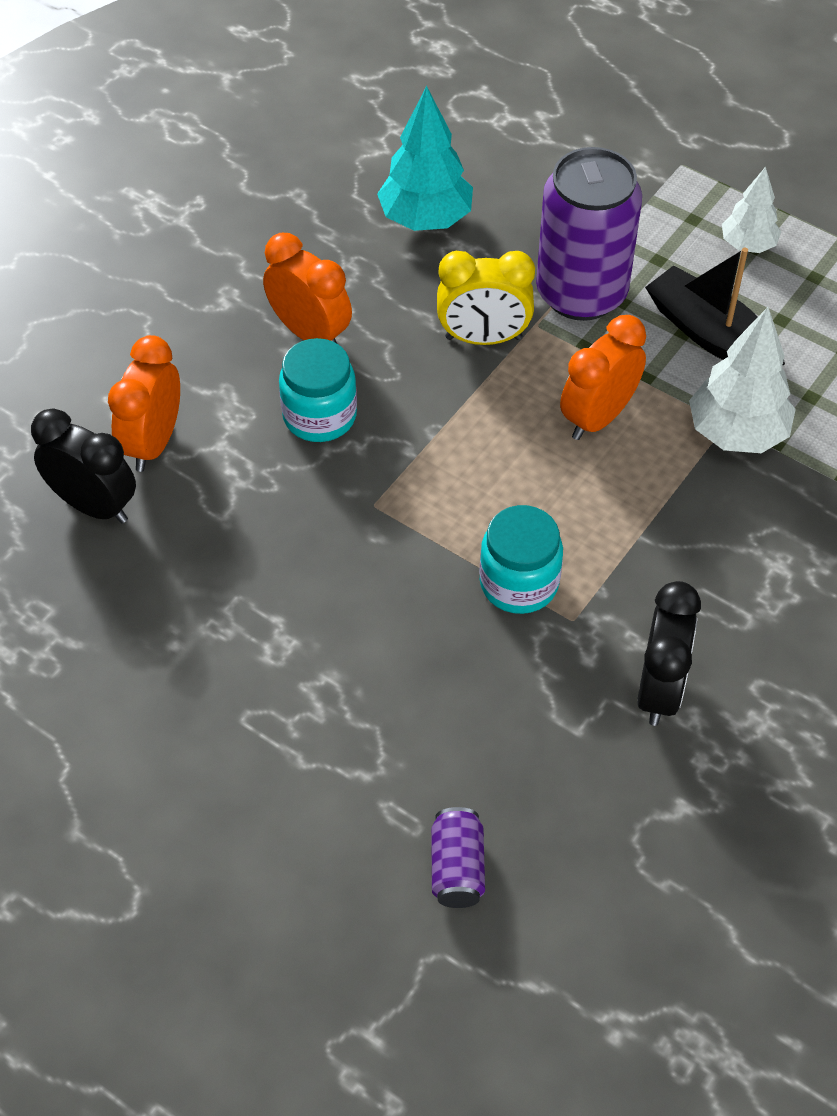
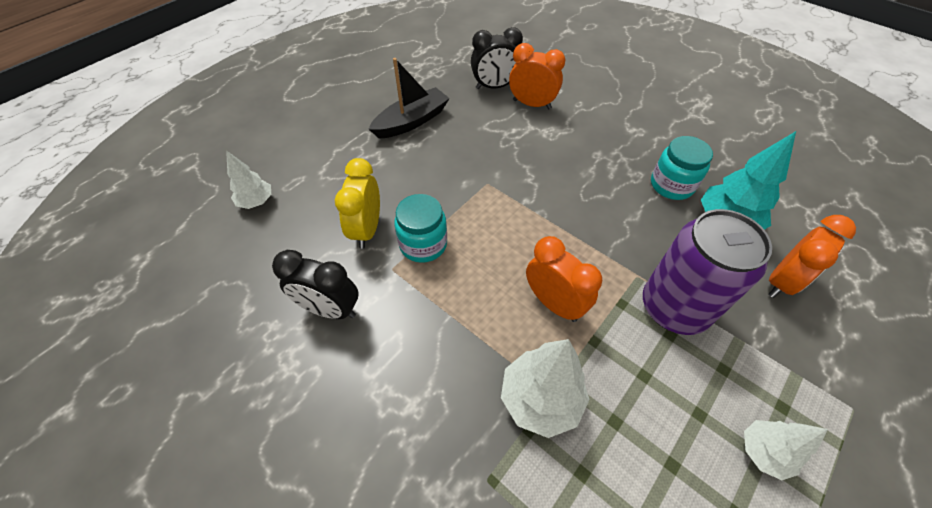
camera: 95 degrees right, 0 degrees up
(94, 506) = (494, 87): black clock -> black clock turned 45 degrees clockwise
(310, 333) = (613, 162): orange clock -> orange clock (781, 281)
(319, 416) = (551, 164): turquoise jar -> turquoise jar (671, 185)
(457, 868) = (256, 202): purple can -> white tree
(483, 338) = (620, 244): yellow clock -> yellow clock (367, 229)
(710, 335) = (645, 397): black boat -> black boat (411, 121)

